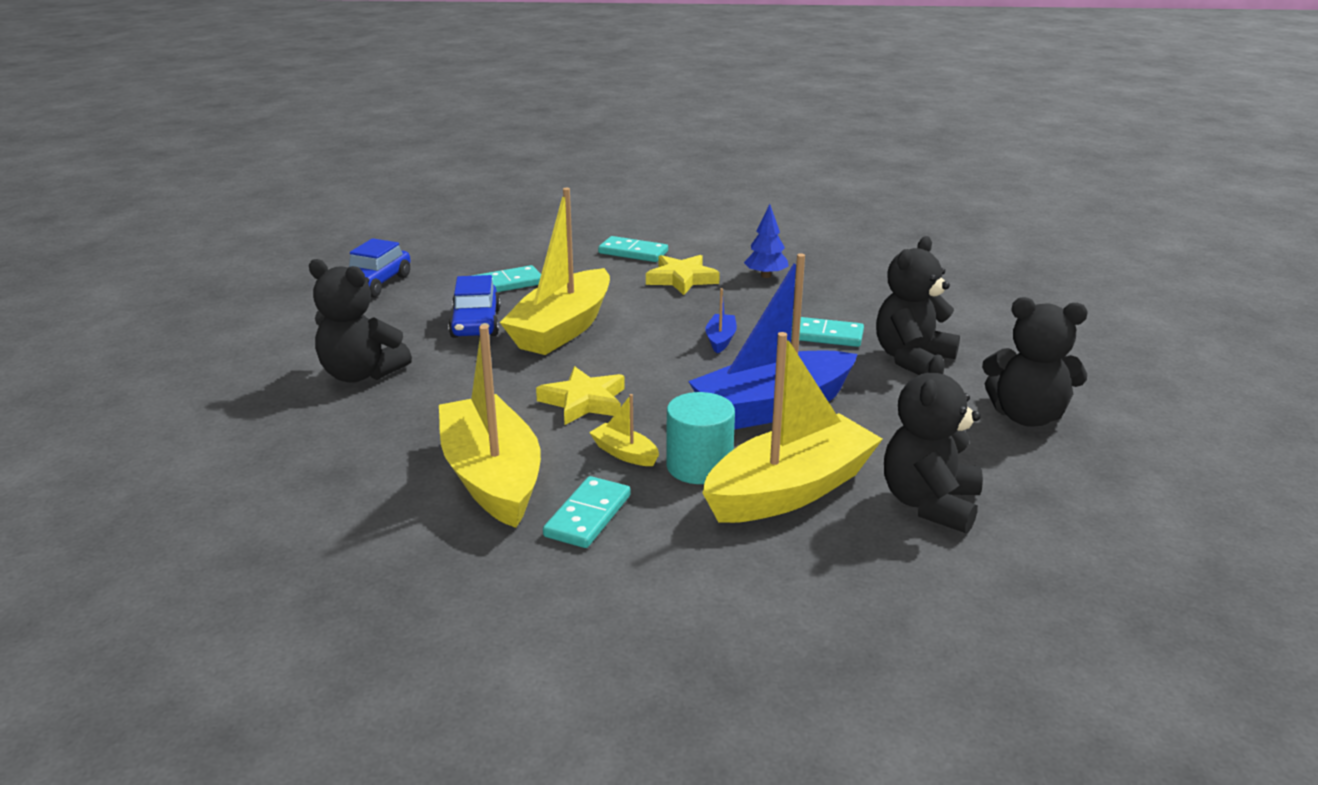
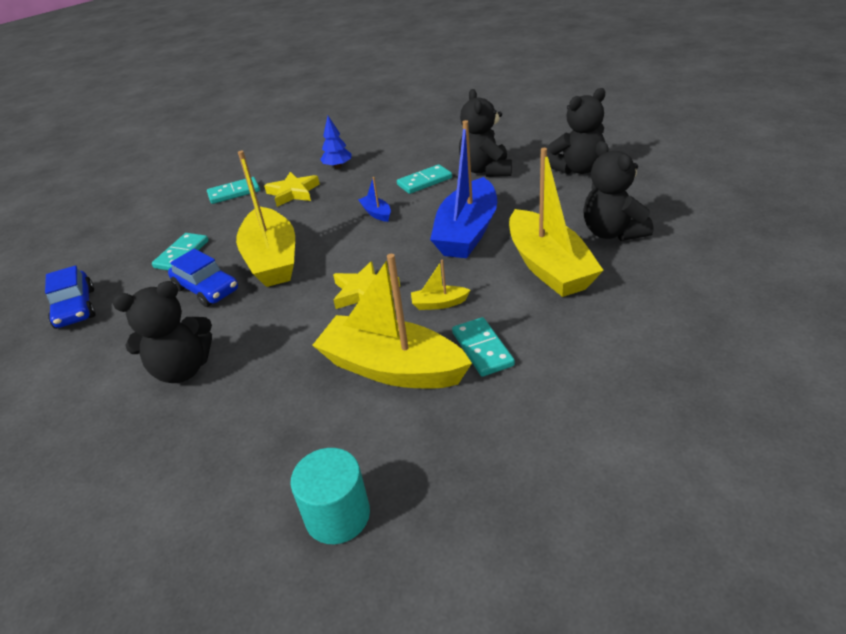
camera: 40 degrees left, 10 degrees up
(699, 466) = (487, 284): turquoise cylinder -> turquoise cylinder (337, 515)
(790, 490) = (548, 267): yellow boat -> yellow boat turned 150 degrees clockwise

